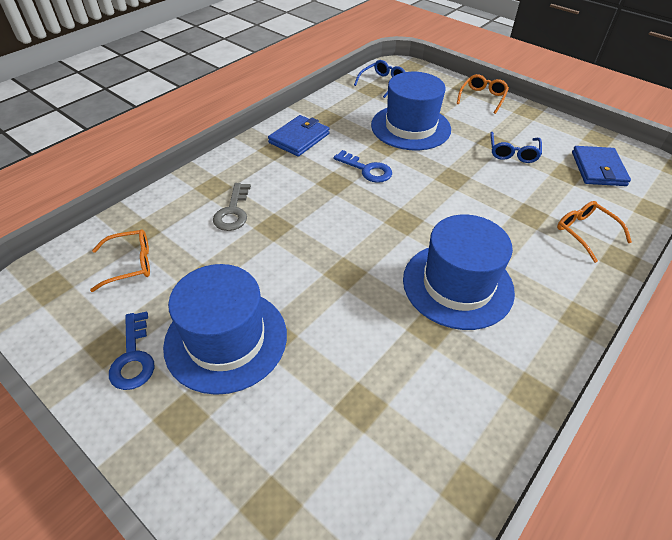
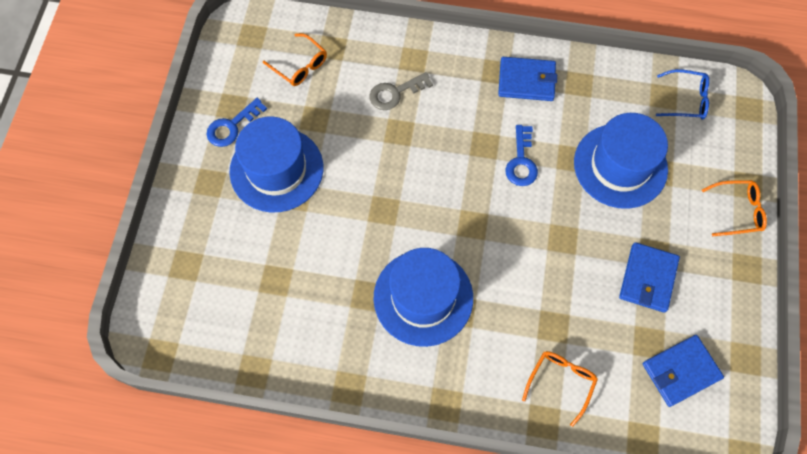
camera: 60 degrees right, 20 degrees up
(513, 152) = (648, 278): blue glasses -> blue wallet

